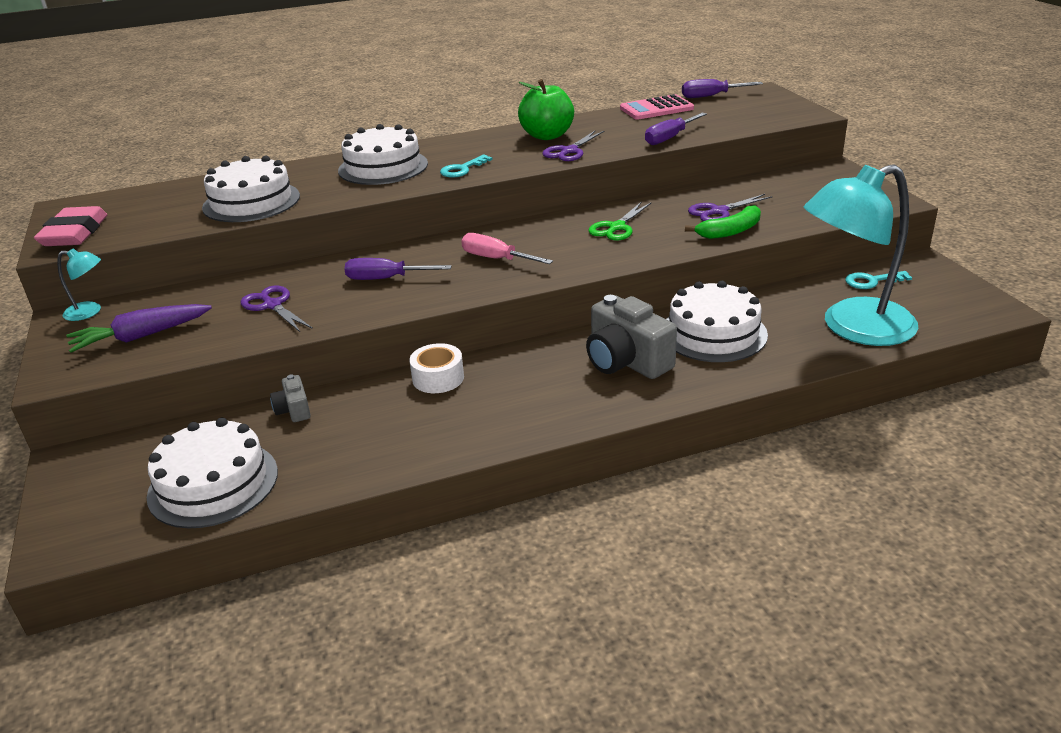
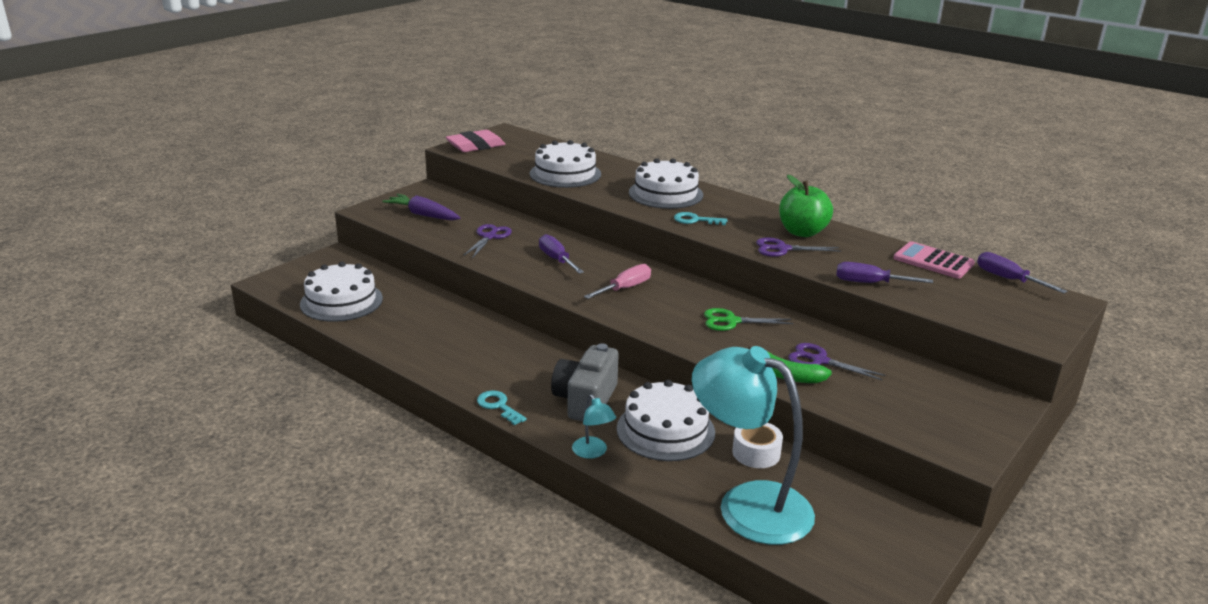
camera: 55 degrees right, 5 degrees down
(90, 312) = (437, 192): turquoise lamp -> turquoise lamp (593, 452)
(294, 410) = (426, 298): grey camera -> none
(438, 378) = (500, 332): white tape -> white tape (756, 453)
(496, 259) = (625, 288): pink screwdriver -> pink screwdriver turned 45 degrees clockwise
(872, 281) = (853, 500): turquoise key -> turquoise key (498, 406)

